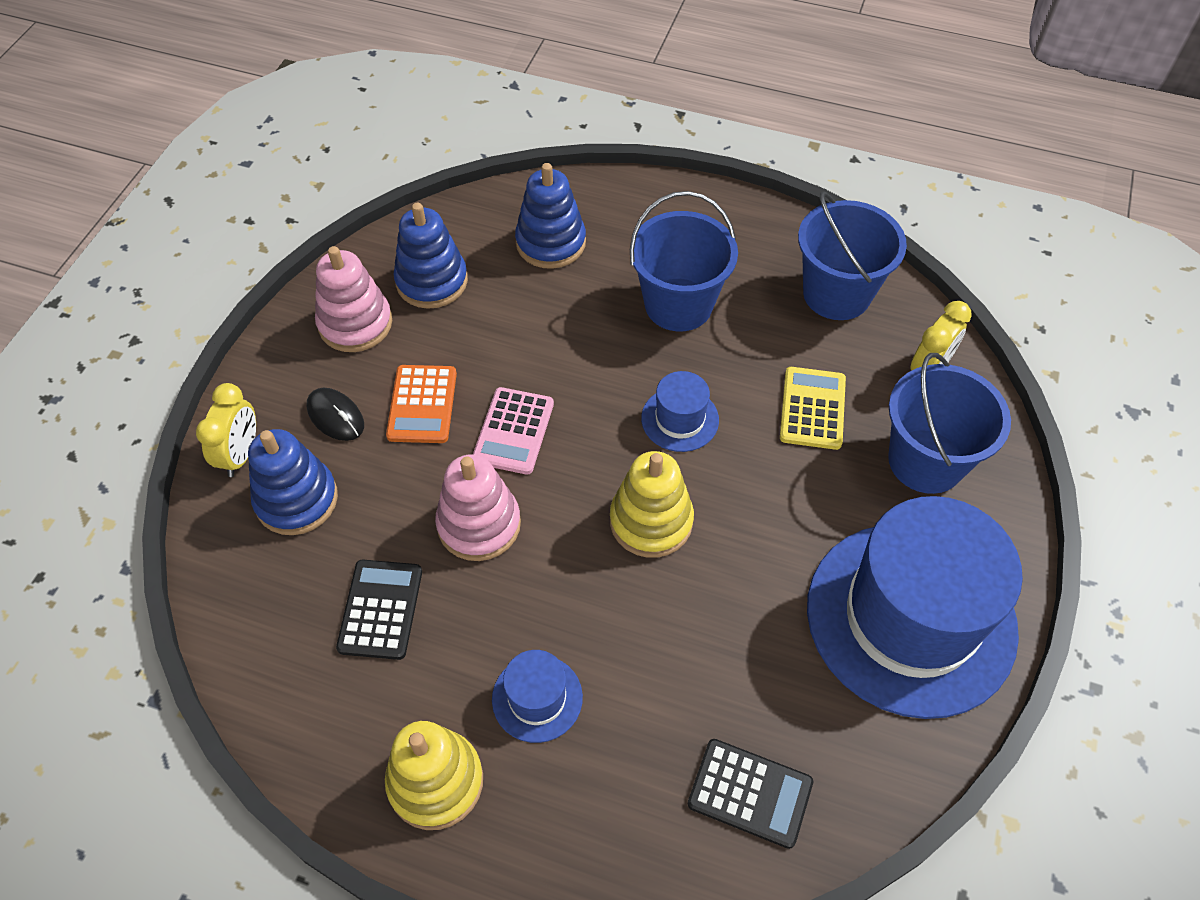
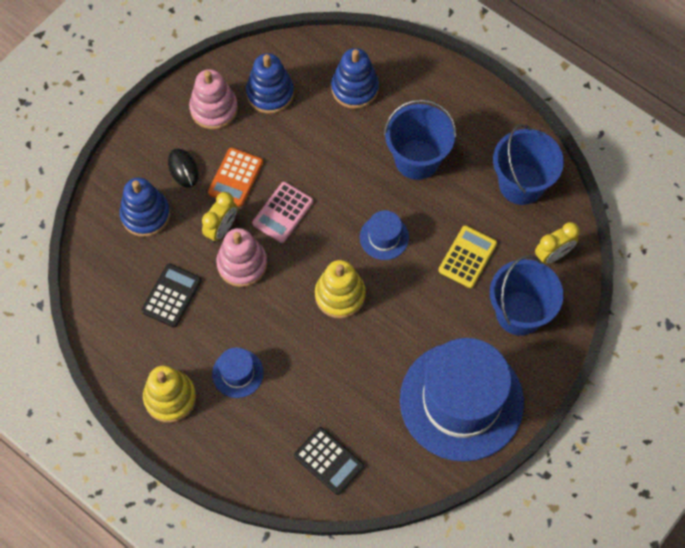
camera: 20 degrees right, 10 degrees up
(241, 454) = (122, 176): yellow clock -> yellow clock (221, 229)

